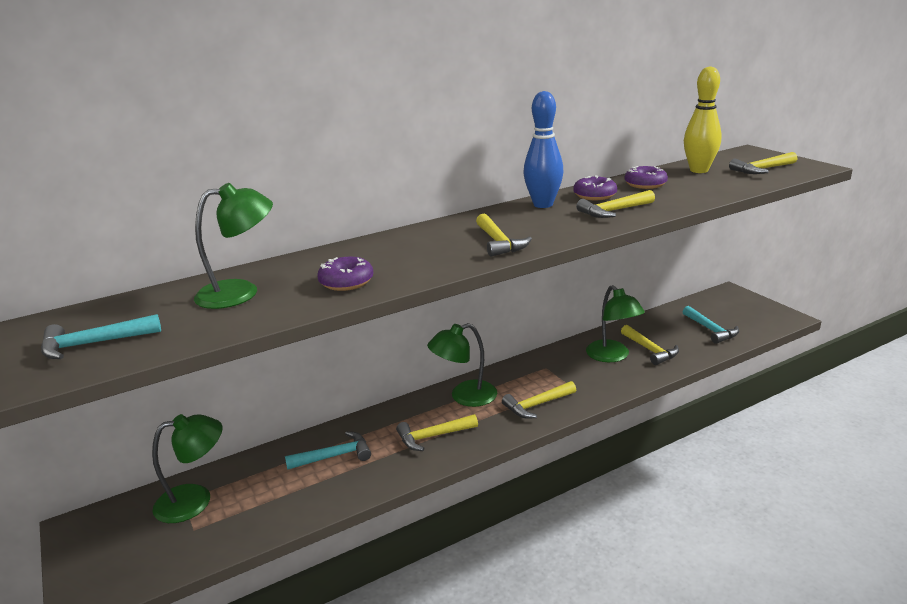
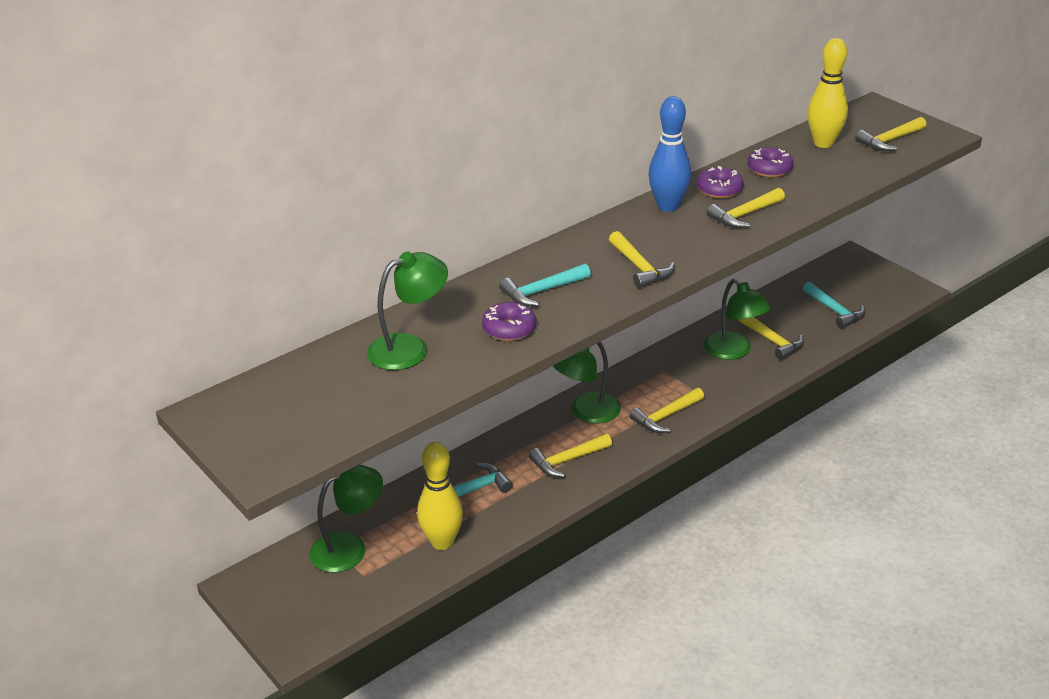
camera: 10 degrees left, 10 degrees up
(93, 344) = (308, 418): turquoise hammer -> turquoise hammer (541, 292)
(284, 503) = (442, 542): none -> yellow bowling pin

